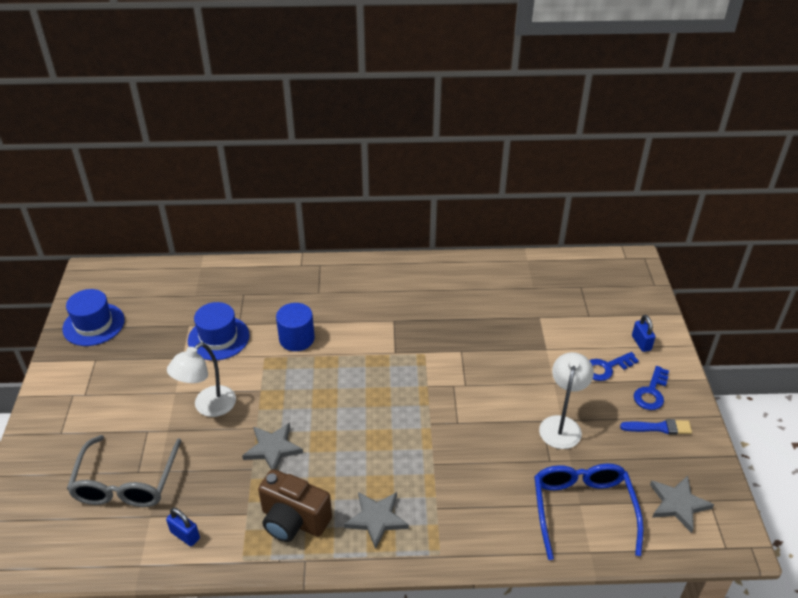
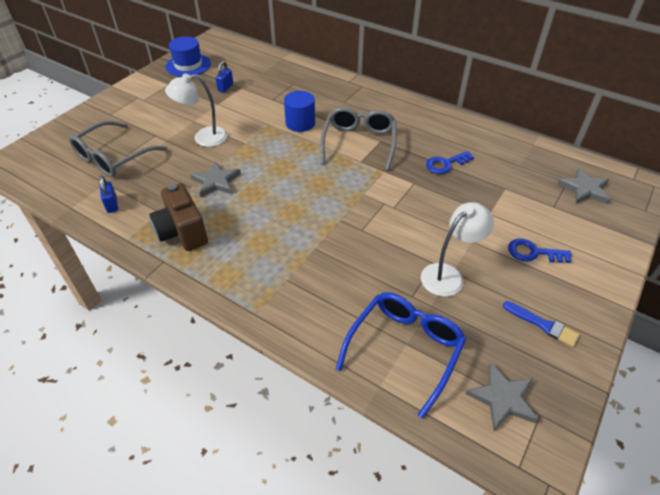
camera: 35 degrees right, 5 degrees up
(218, 338) = (251, 102): blue hat -> none
(375, 333) = (359, 143): none -> grey glasses
(376, 519) = (236, 262): grey star -> grey star (584, 189)
(641, 343) = (588, 249): blue padlock -> blue padlock (225, 87)
(651, 392) = (561, 293): blue key -> blue key (445, 164)

